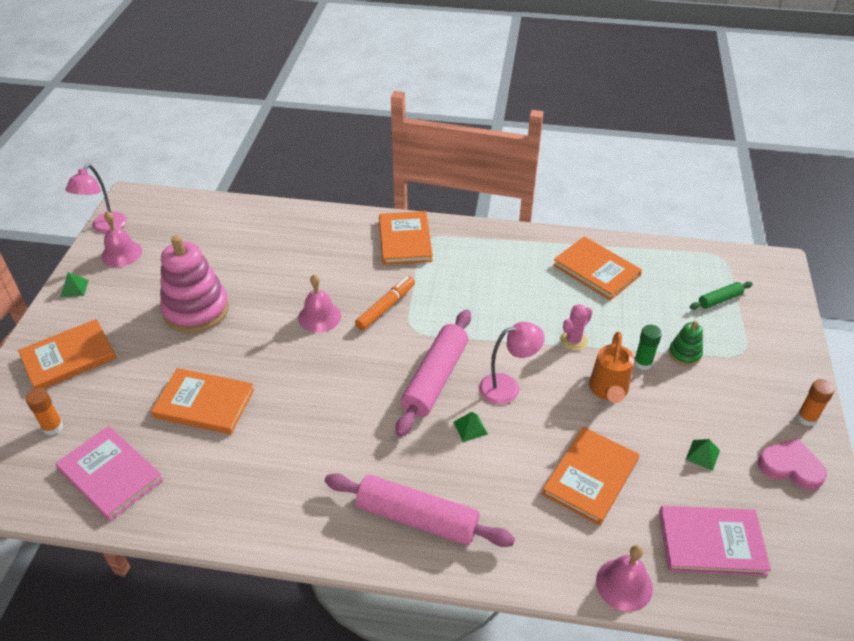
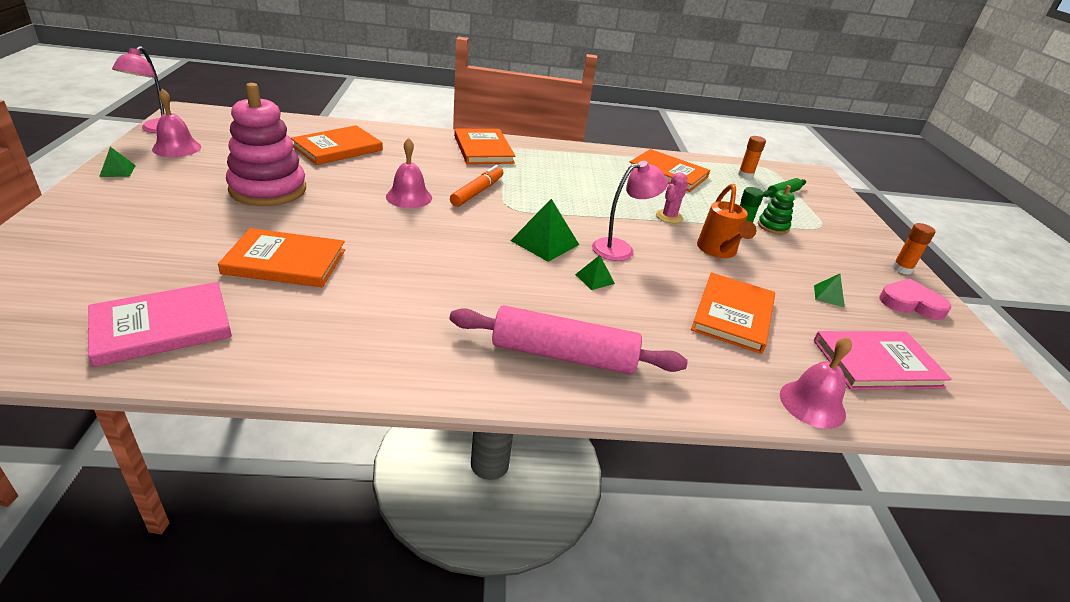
camera: 15 degrees left, 10 degrees down
(53, 427) = (80, 284): orange glue stick -> orange glue stick (745, 175)
(69, 357) = (107, 224): orange book -> orange book (337, 148)
(110, 474) = (162, 327): pink book -> pink book turned 60 degrees counterclockwise
(435, 379) = (545, 242): pink rolling pin -> green pyramid

